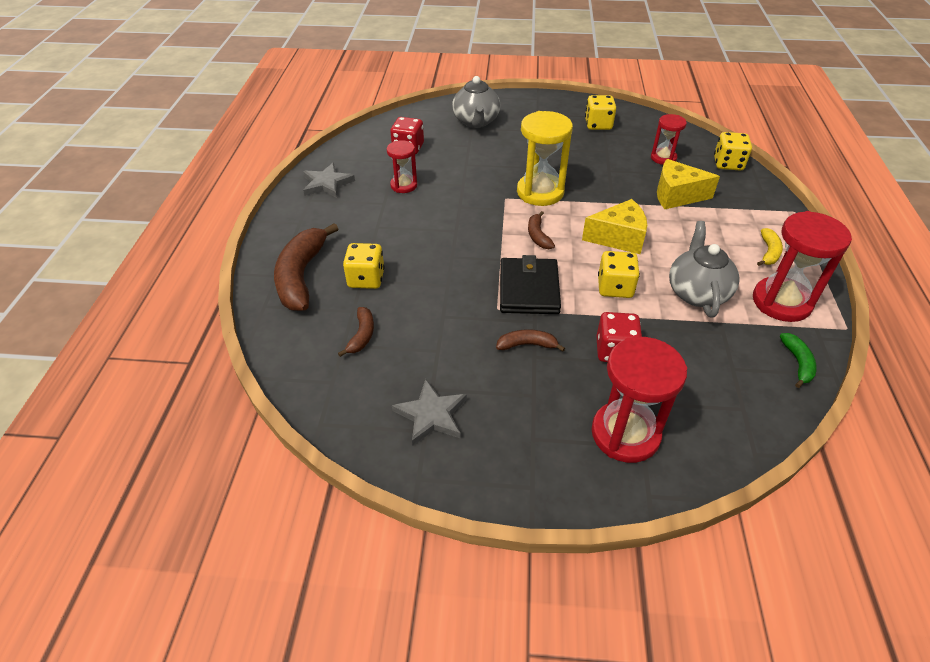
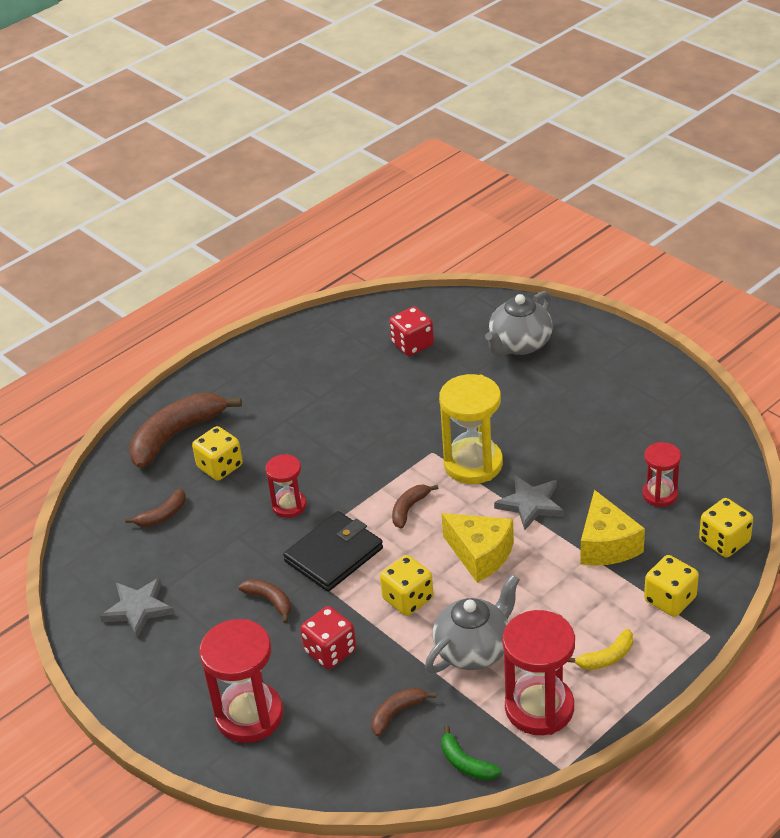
camera: 45 degrees right, 5 degrees down
(327, 183) = (295, 349): grey star -> grey star (530, 504)
(404, 185) = (357, 387): red hourglass -> red hourglass (289, 505)
(598, 125) = (648, 415): yellow dice -> yellow dice (670, 599)
(676, 195) = (606, 545): yellow cheese -> yellow cheese turned 150 degrees counterclockwise
(714, 361) = (397, 713): none -> brown banana
(797, 363) = (466, 763): green banana -> green banana turned 90 degrees clockwise

